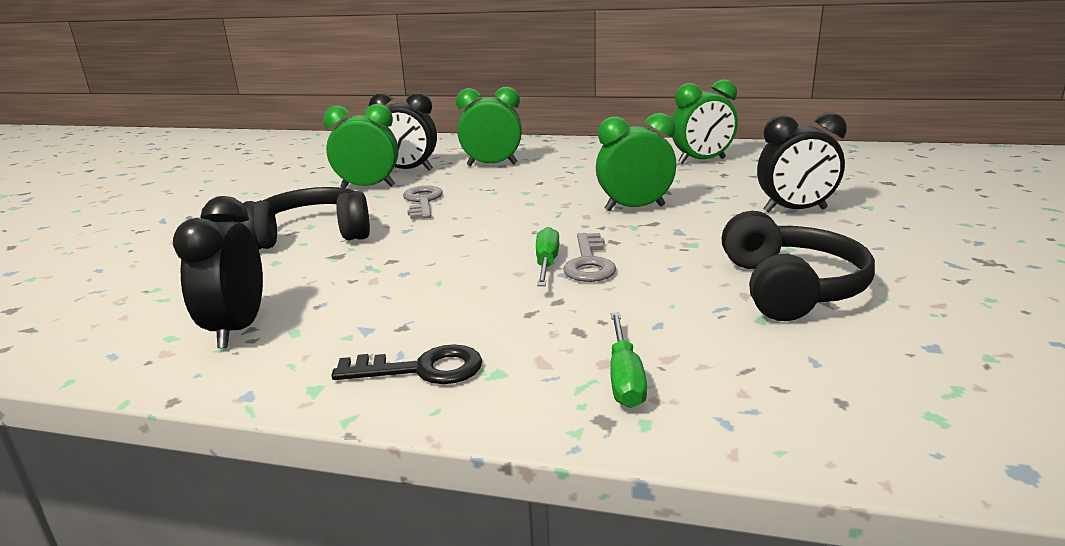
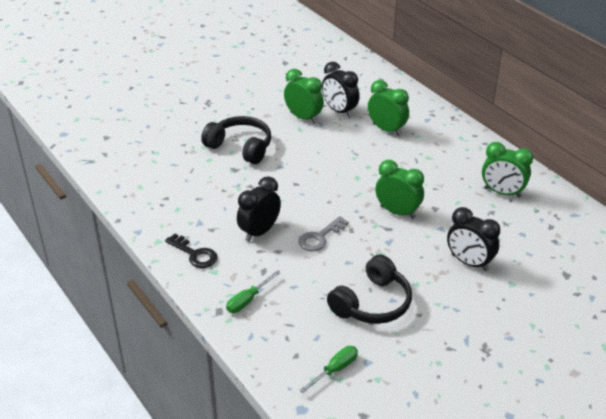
camera: 40 degrees right, 15 degrees up
(237, 329) = (162, 196): black clock -> black clock (259, 232)
(422, 201) = (312, 146): grey key -> none
(546, 263) = (304, 226): green screwdriver -> green screwdriver (335, 369)

